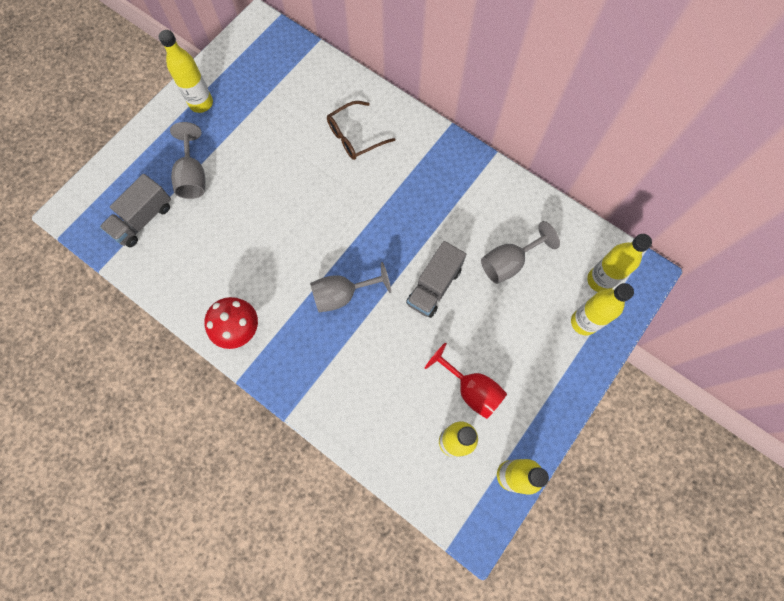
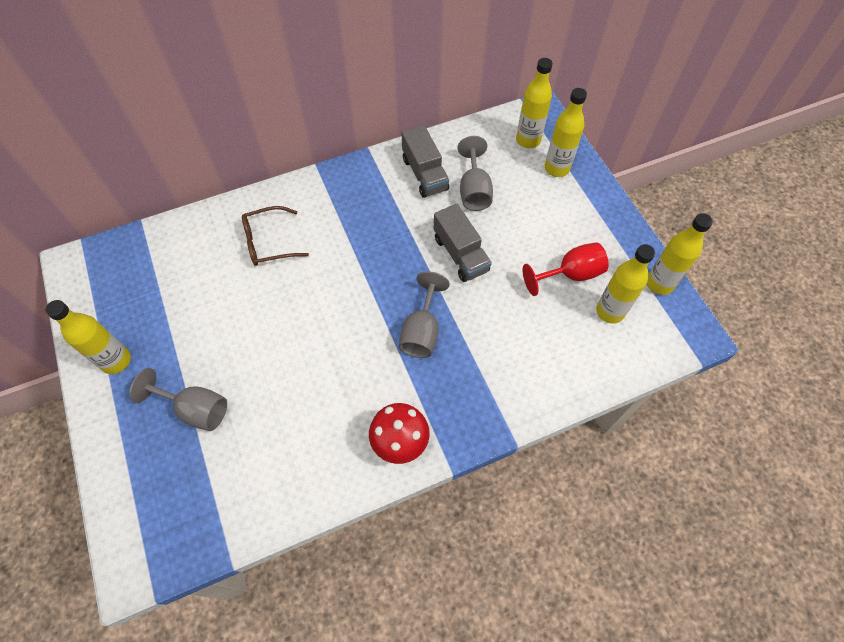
camera: 60 degrees left, 10 degrees down
(143, 219) = (206, 486): grey truck -> grey truck (425, 174)
(355, 136) = (268, 242): brown glasses -> brown glasses turned 75 degrees clockwise

